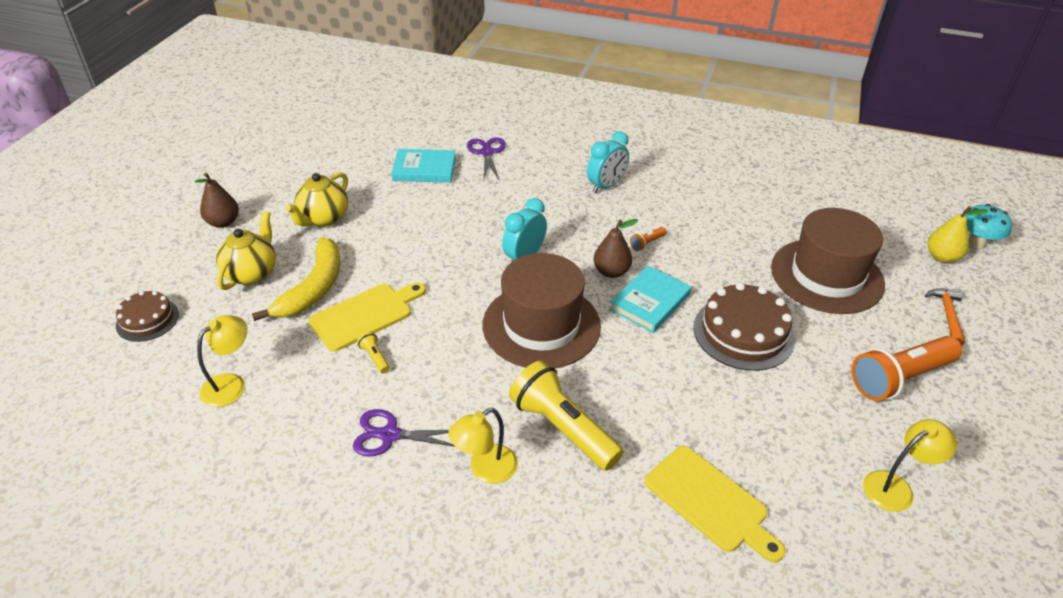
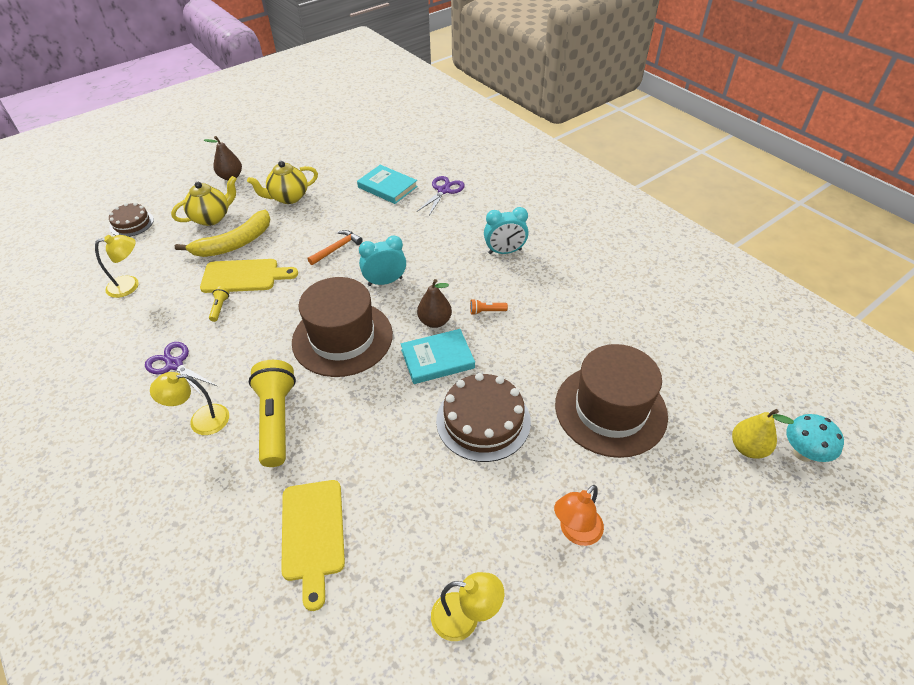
camera: 35 degrees right, 5 degrees up
(900, 378) = (575, 532): orange flashlight -> orange lamp
(947, 315) = (690, 503): orange hammer -> orange hammer (337, 248)

